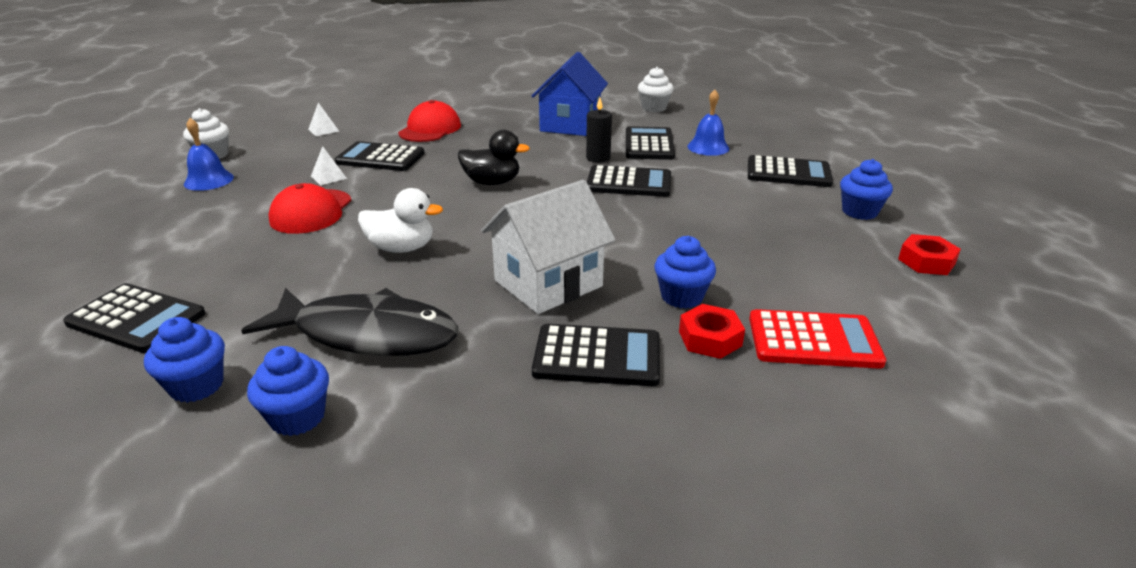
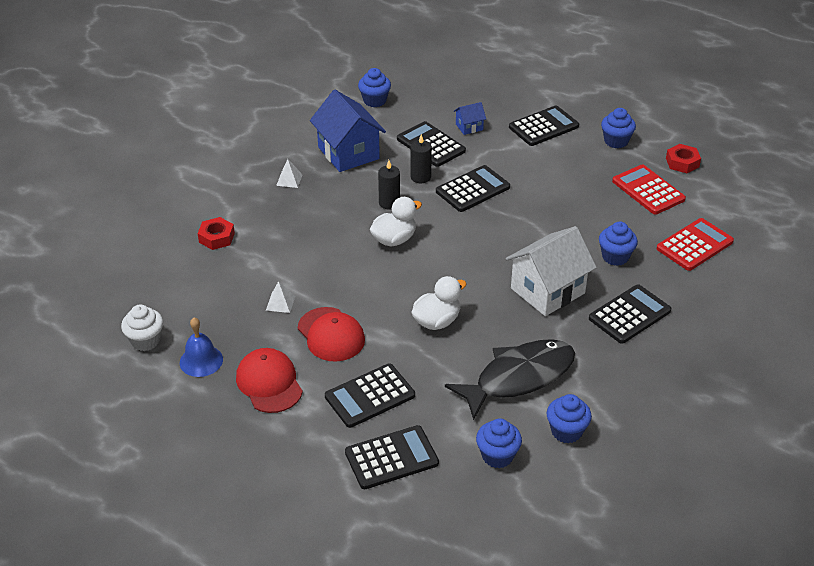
camera: 45 degrees left, 10 degrees up
(323, 130) = (176, 265): white pyramid -> white pyramid (289, 180)
(380, 158) = (279, 264): black calculator -> black calculator (370, 396)
(430, 129) = (257, 216): red cap -> red cap (269, 383)
(492, 182) = (394, 239): black duck -> white duck
(538, 161) = (389, 203): none -> black candle
(548, 283) = (547, 291): white house -> white house turned 45 degrees clockwise
(654, 108) = (374, 101): white cupcake -> blue cupcake
(708, 147) = (469, 127): blue bell -> blue house
(710, 338) = (657, 273): red nut -> red nut (216, 237)
(832, 264) = (648, 190): none -> red calculator

